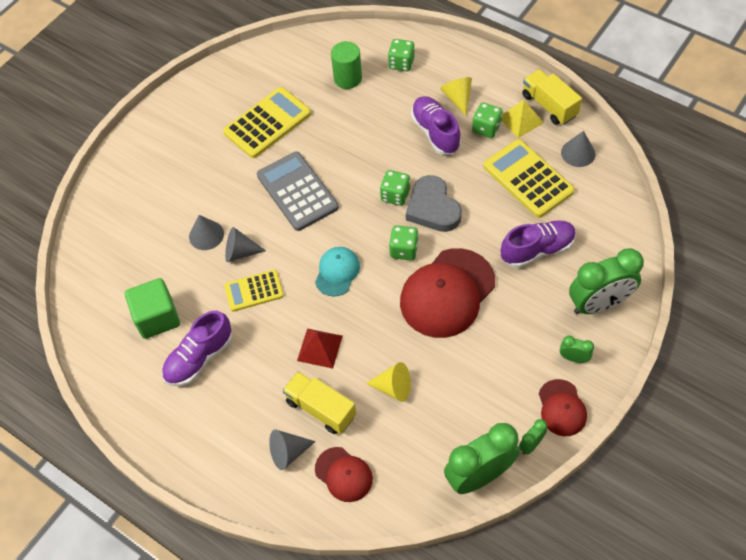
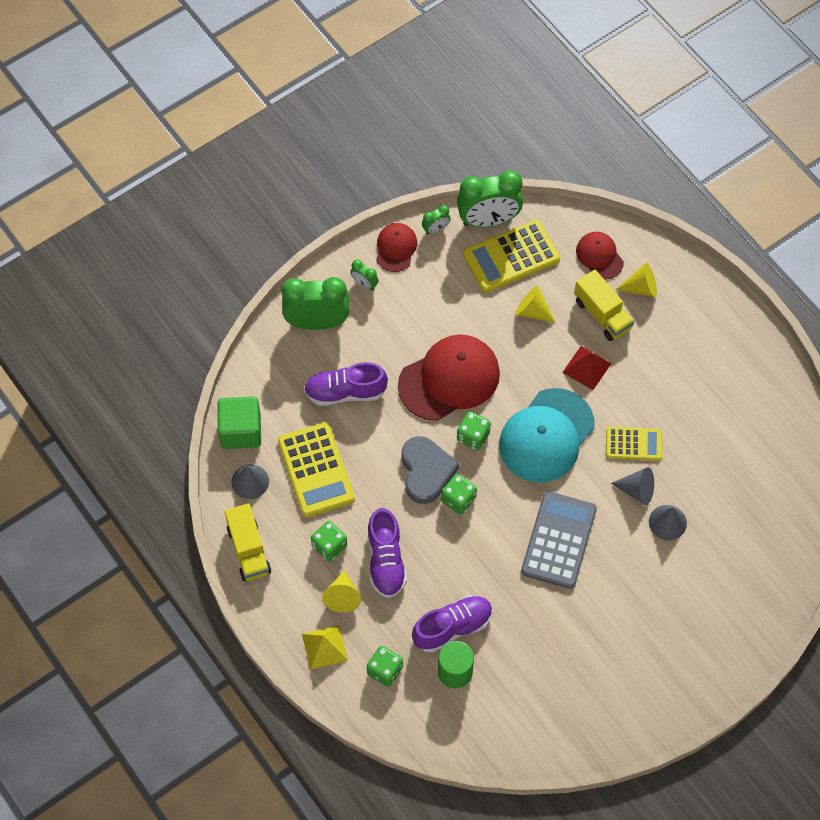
camera: 165 degrees left, 5 degrees up
(157, 318) = (734, 448): green cube -> green cube (241, 431)
(199, 358) = (701, 395): purple shoe -> purple shoe (452, 627)
(267, 123) = (566, 641): yellow calculator -> yellow calculator (511, 257)
(288, 452) = (641, 288): grey cone -> yellow cone
(297, 191) = (559, 540): grey calculator -> grey calculator turned 150 degrees counterclockwise
(337, 272) = (546, 436): turquoise cap -> turquoise cap, size x1.89
(521, 120) = (288, 543): yellow pyramid -> yellow pyramid (324, 647)

